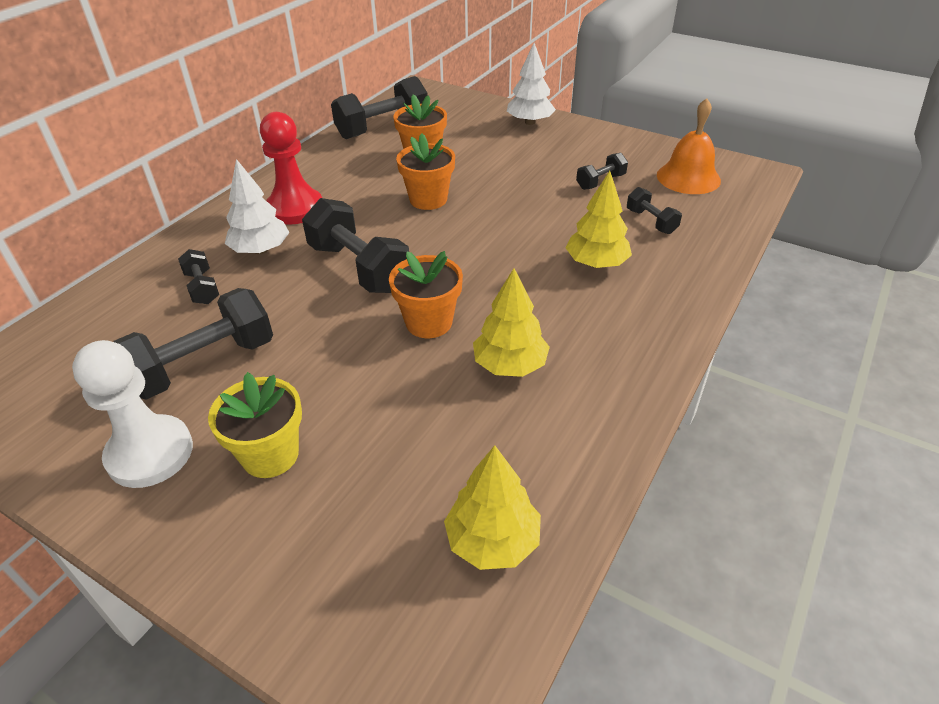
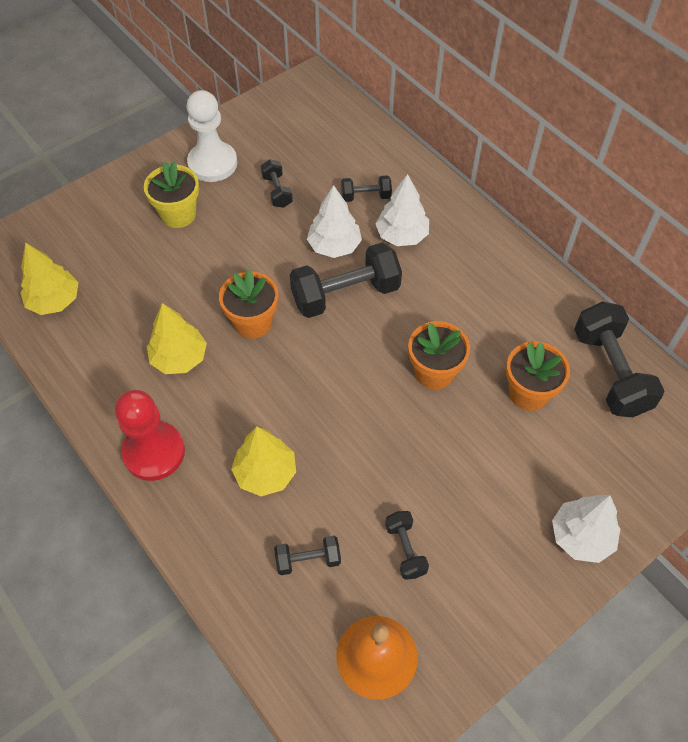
camera: 110 degrees right, 15 degrees up
(204, 365) = (277, 191): black dumbbell -> black dumbbell, size x0.51
(290, 292) = (334, 246): none -> white tree
(295, 208) = (459, 267): red pawn -> red pawn (154, 452)

